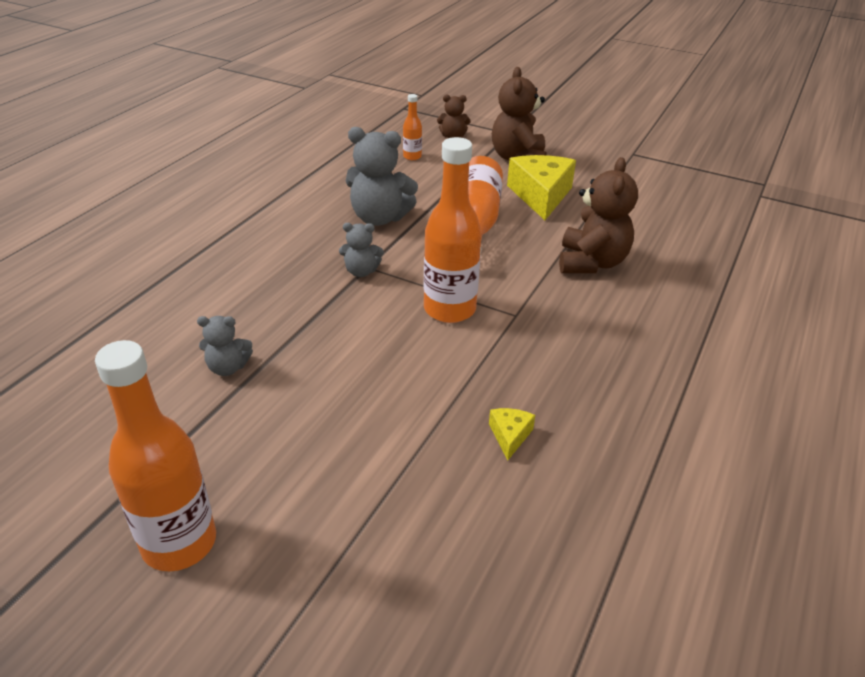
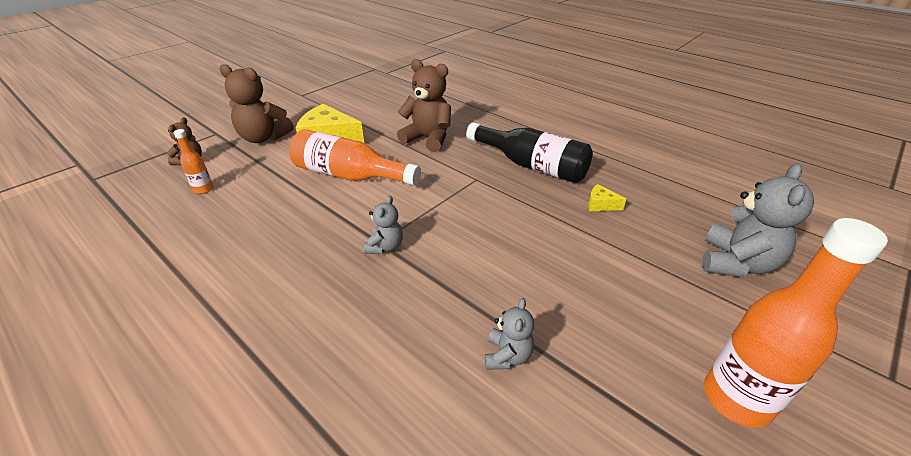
camera: 75 degrees left, 0 degrees up
(379, 218) = (301, 224): grey teddy bear -> grey teddy bear (736, 263)
(449, 309) = (460, 207): orange bottle -> none
(578, 361) = (531, 165): none -> black bottle

